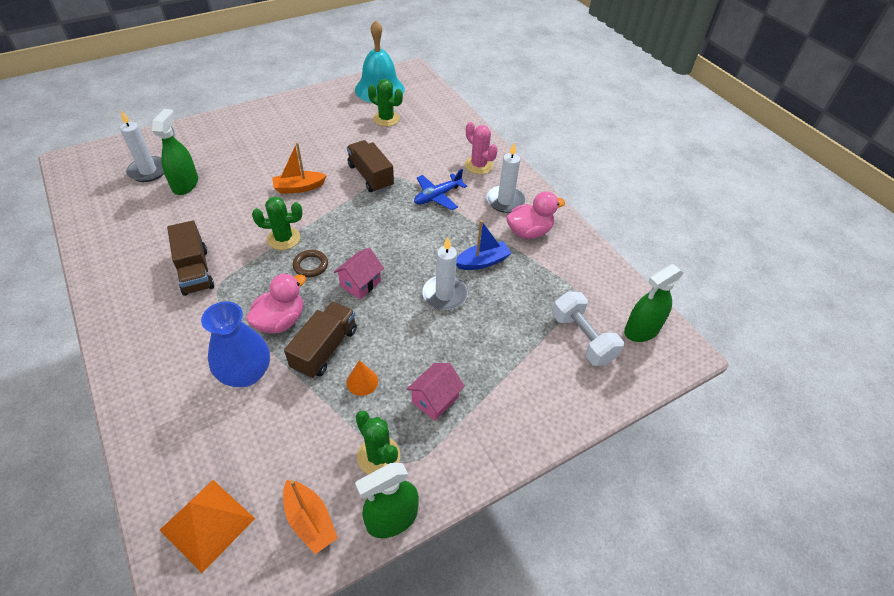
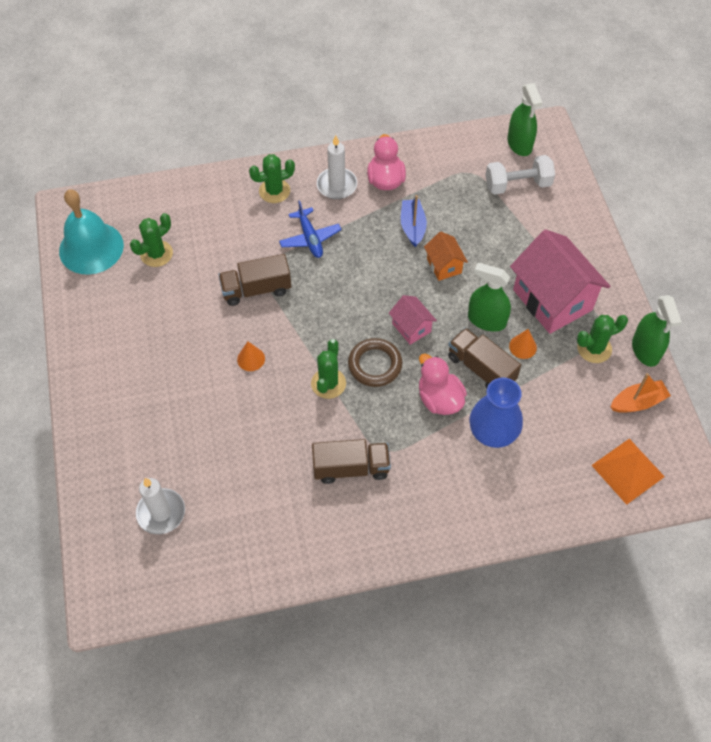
camera: 70 degrees left, 10 degrees up
(185, 184) = (203, 472): green spray bottle -> green spray bottle (486, 320)
(299, 187) = (251, 359): orange boat -> orange cone
(310, 265) = (375, 365): brown ring -> brown ring, size x1.51
(435, 400) = (552, 300): pink house -> pink house, size x2.06
(444, 295) = (444, 266): white candle -> orange house
(478, 165) = (274, 191): pink cactus -> green cactus

